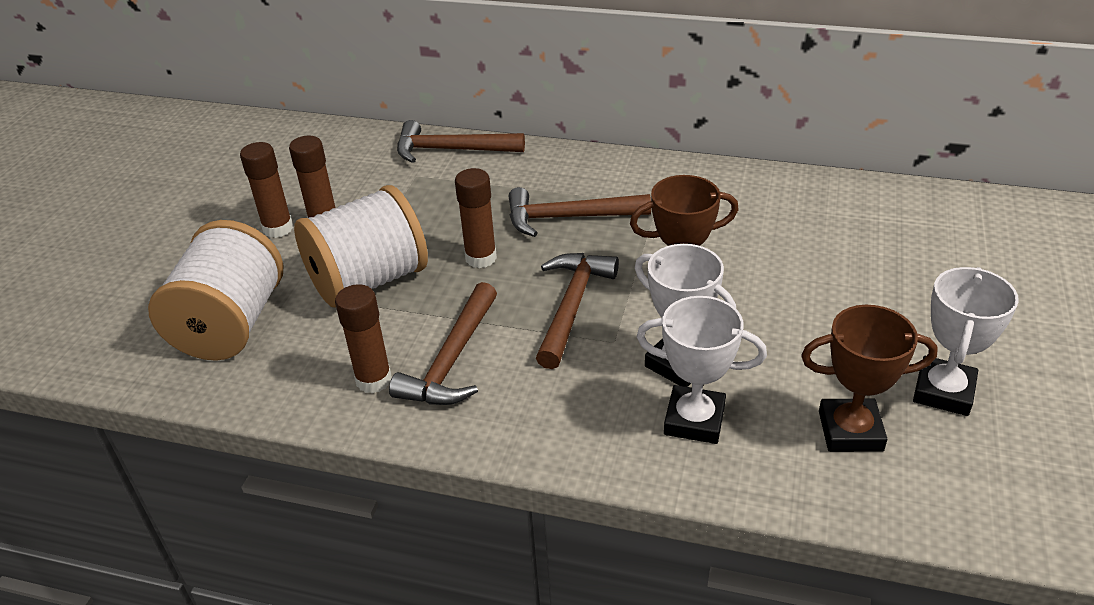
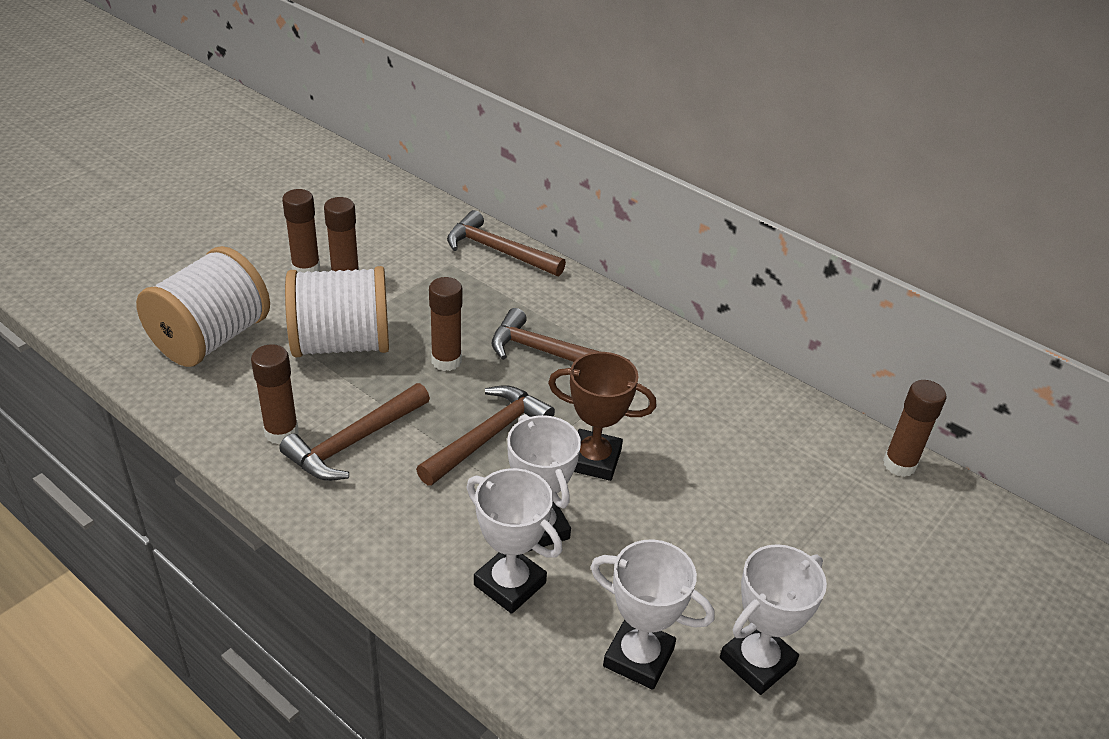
camera: 20 degrees right, 0 degrees up
(850, 431) = (638, 657): brown trophy -> white trophy
(920, 197) = (899, 464): none -> brown glue stick

